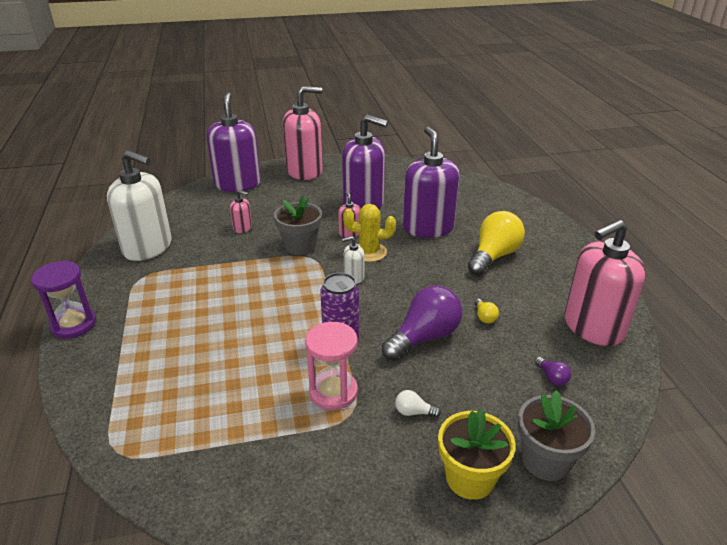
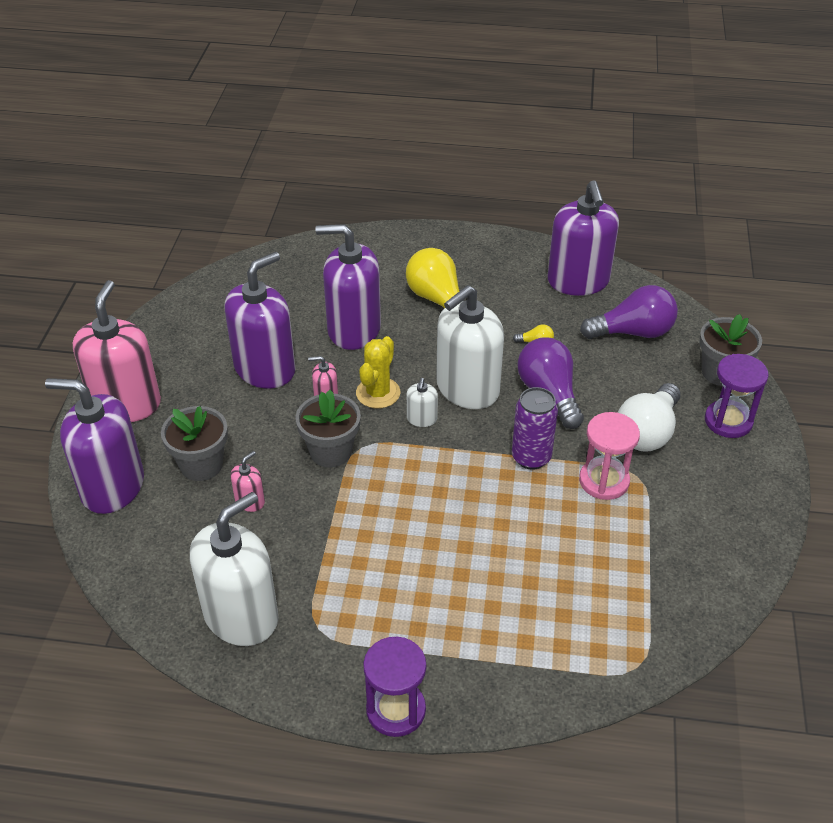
camera: 70 degrees left, 10 degrees up
(266, 205) = (201, 465): none -> grey flower pot
(401, 291) = (467, 389): none -> white soap dispenser
(414, 412) = (647, 432): white light bulb -> white light bulb, size x2.38
(470, 478) = (728, 421): yellow flower pot -> purple hourglass
(552, 377) = (633, 332): purple light bulb -> purple light bulb, size x2.38
(593, 327) = (578, 281): pink soap dispenser -> purple soap dispenser

